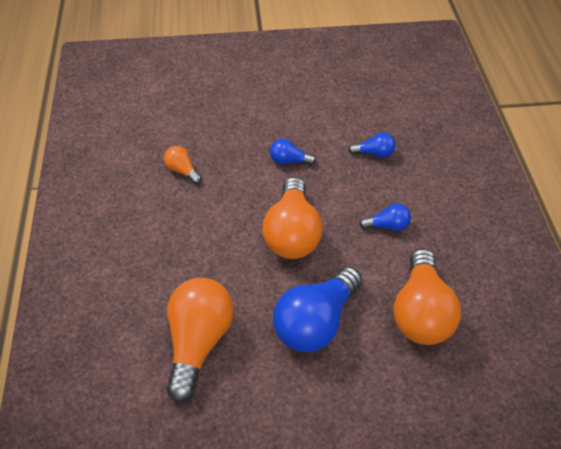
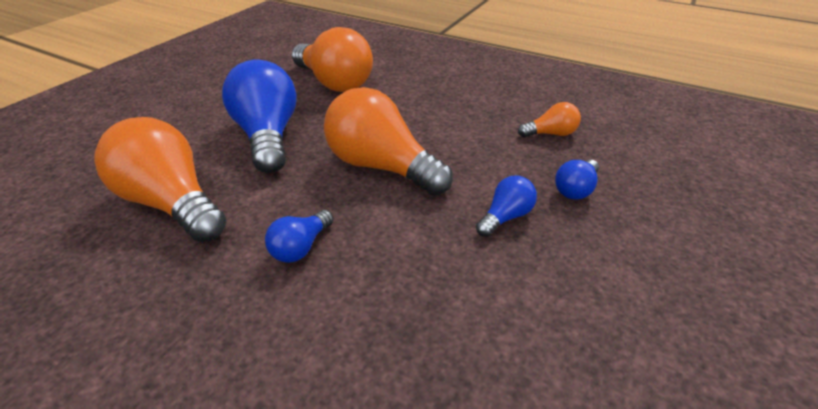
camera: 125 degrees right, 10 degrees down
(374, 153) = (446, 322): blue light bulb -> blue light bulb (575, 189)

